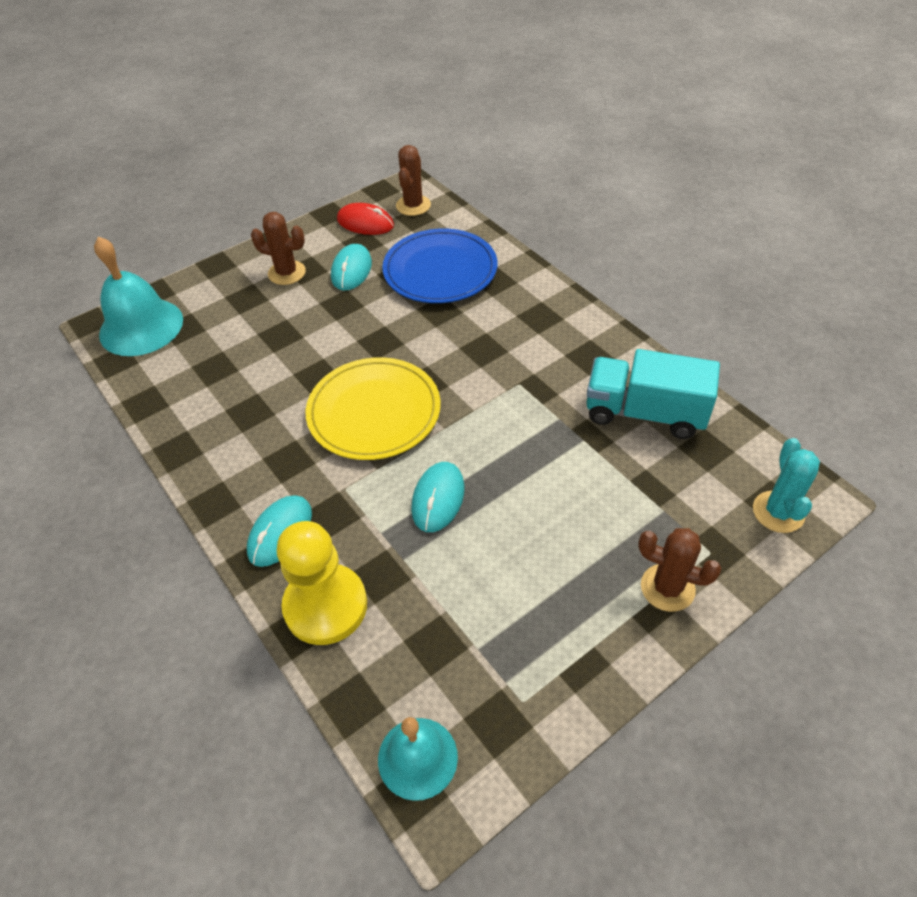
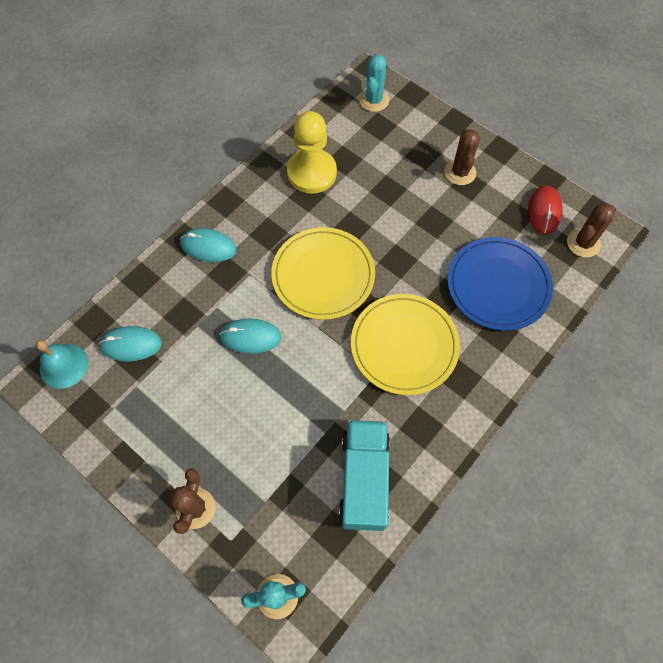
camera: 75 degrees right, 15 degrees up
(141, 326) = (374, 100): turquoise bell -> turquoise cactus
(325, 606) = (157, 289): yellow pawn -> yellow pawn (312, 173)
(351, 270) = (477, 217): turquoise mouse -> turquoise mouse (131, 344)
(413, 205) = (583, 243): brown cactus -> brown cactus turned 45 degrees counterclockwise
(490, 354) = (404, 345): none -> yellow plate

